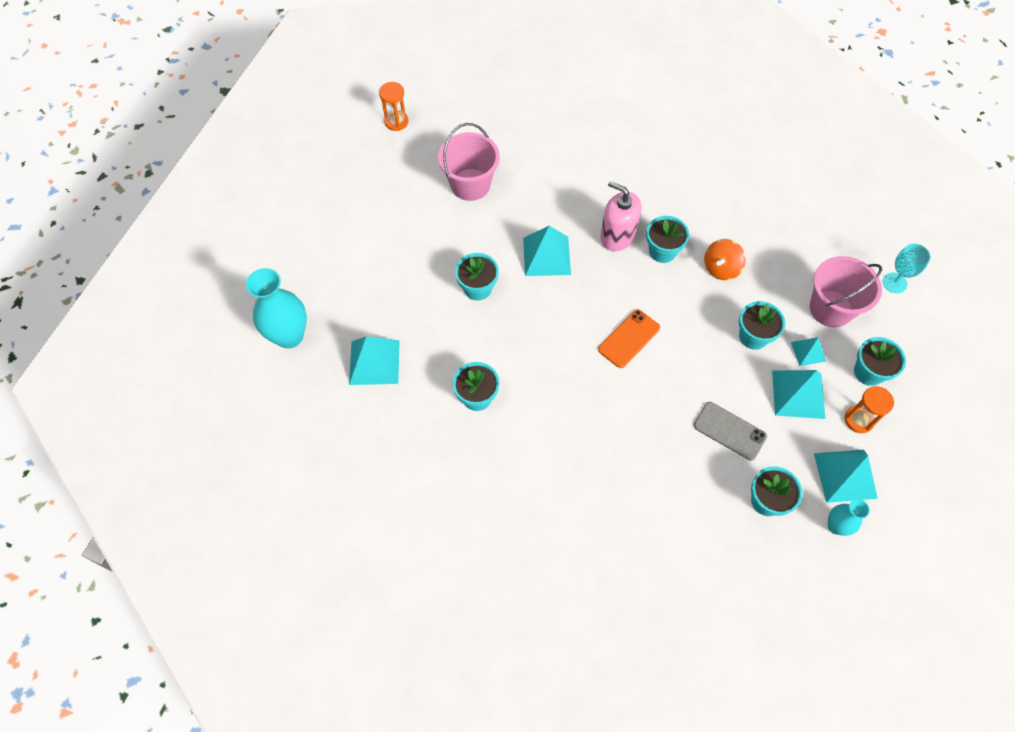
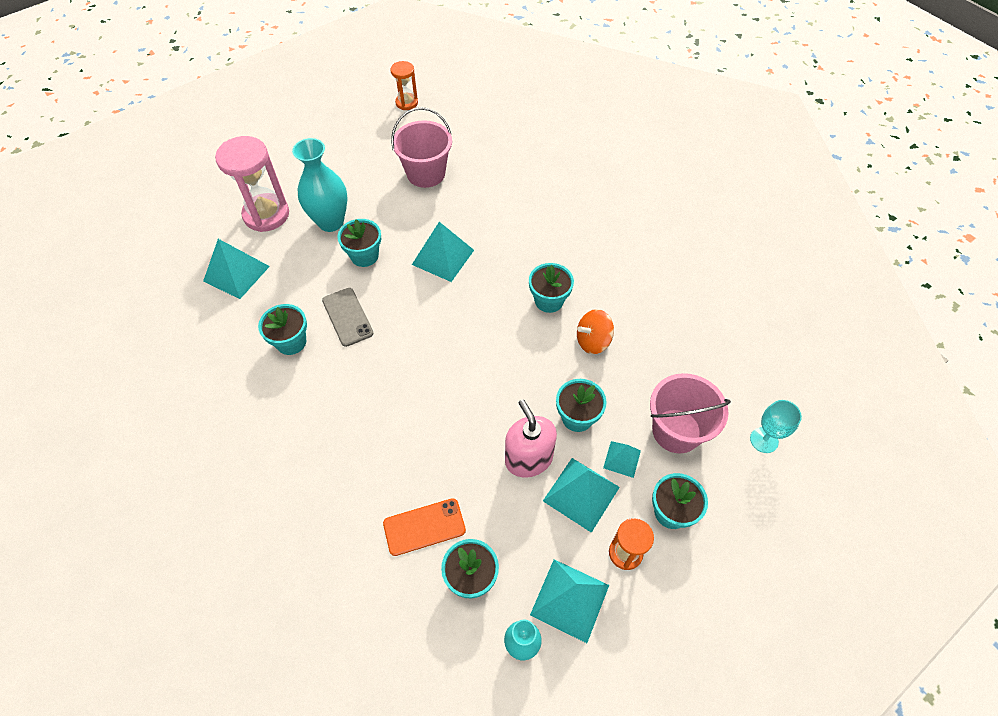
camera: 30 degrees right, 5 degrees down
(289, 336) = (193, 223): turquoise vase -> turquoise vase (331, 222)
(354, 294) = (266, 214): none -> pink hourglass
(617, 236) = (517, 269): pink soap dispenser -> pink soap dispenser (528, 458)
(629, 338) = (458, 360): orange phone -> orange phone (424, 527)
(729, 431) = (487, 491): grey phone -> grey phone (347, 317)

